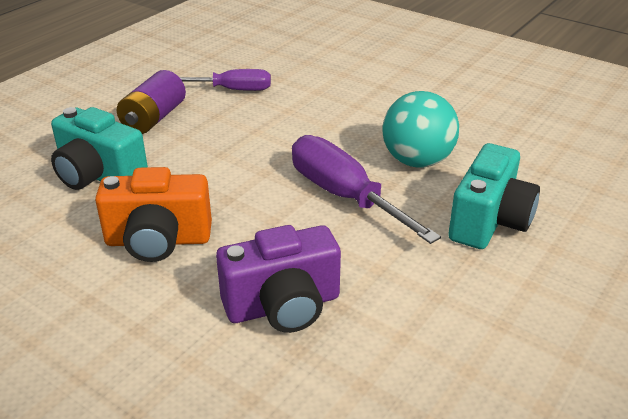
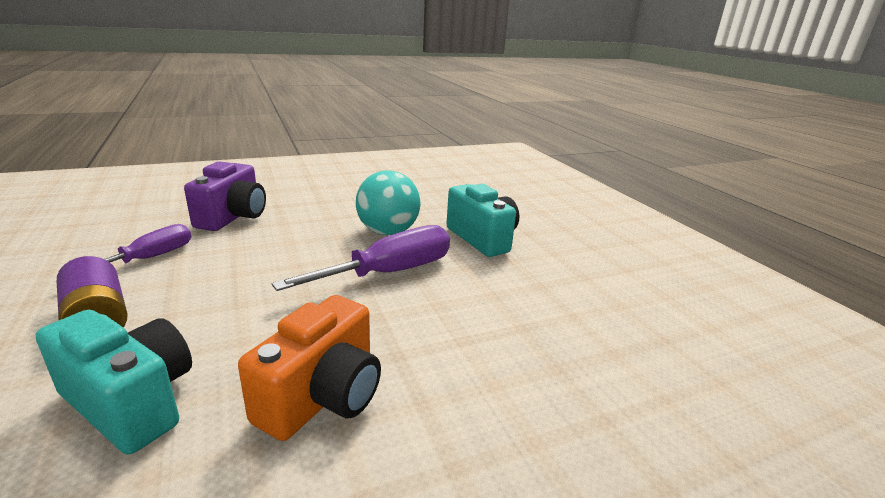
camera: 60 degrees left, 10 degrees down
(99, 176) = (132, 402): turquoise camera -> turquoise camera turned 120 degrees counterclockwise
(283, 306) = (498, 355): purple camera -> purple camera (233, 217)
(344, 196) = (389, 272): purple screwdriver -> purple screwdriver turned 150 degrees clockwise

